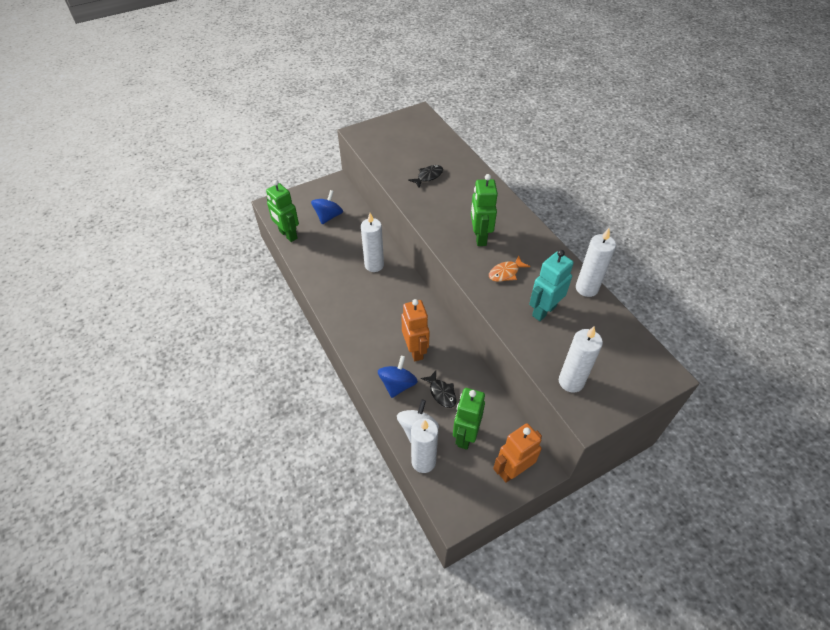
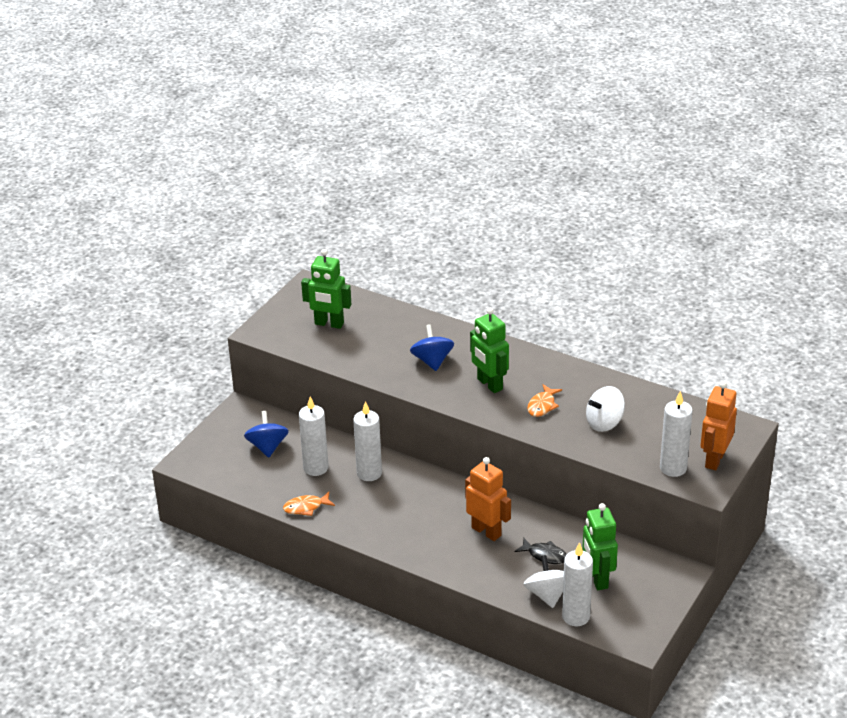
camera: 30 degrees left, 15 degrees down
(288, 235) = (237, 485): green robot -> green robot (329, 324)
(314, 271) = (306, 507): none -> orange fish
(397, 385) = (495, 568): blue spinning top -> blue spinning top (432, 361)
(428, 176) = (382, 347): black fish -> none
(513, 470) = (662, 584): orange robot -> orange robot (714, 459)
(543, 311) = (604, 423): turquoise robot -> white spinning top
(586, 288) = (628, 387): white candle -> white candle (316, 468)

